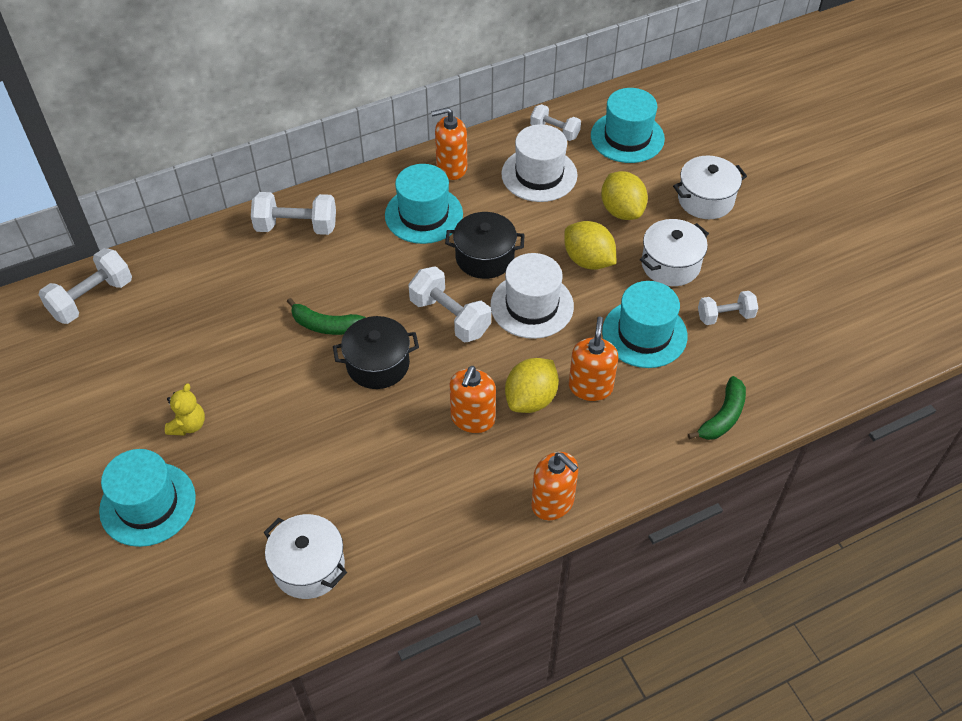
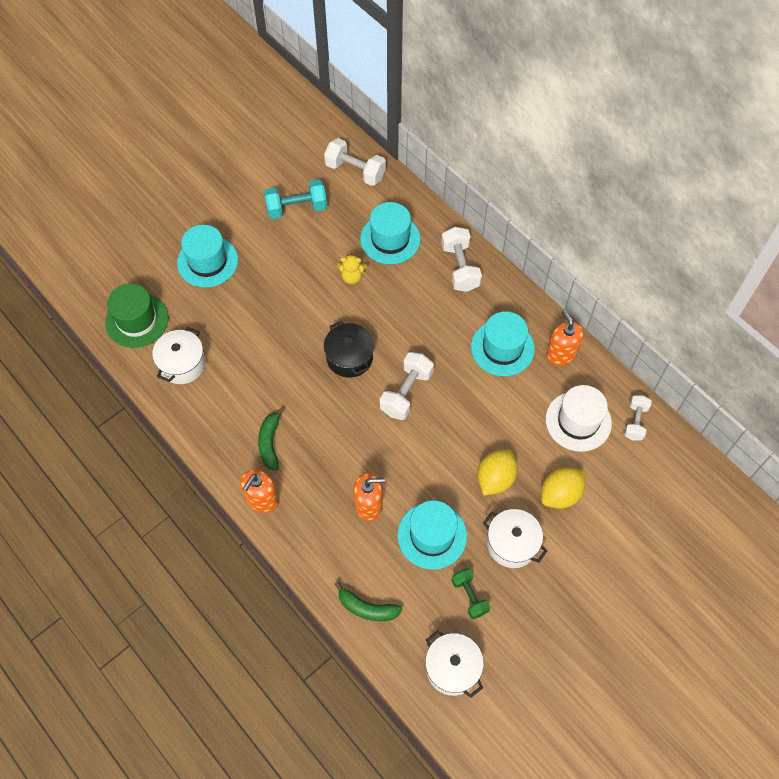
camera: 75 degrees right, 10 degrees up
(115, 376) = (296, 208): none -> turquoise dumbbell
(188, 425) = (270, 262): yellow teddy bear -> yellow teddy bear (352, 277)
(206, 619) = (137, 320): none -> green hat
(326, 325) = (374, 315): green banana -> green banana (270, 443)
(472, 418) = (319, 431): orange soap dispenser -> none
(484, 257) = (473, 402): black pot -> none
(531, 399) = (346, 466): yellow lemon -> none
(532, 305) = (435, 447): white hat -> none
(627, 137) = (652, 482): turquoise hat -> turquoise hat (390, 239)
(705, 200) = (599, 561): white pot -> white pot (452, 668)
(725, 316) = (469, 596): white dumbbell -> green dumbbell

